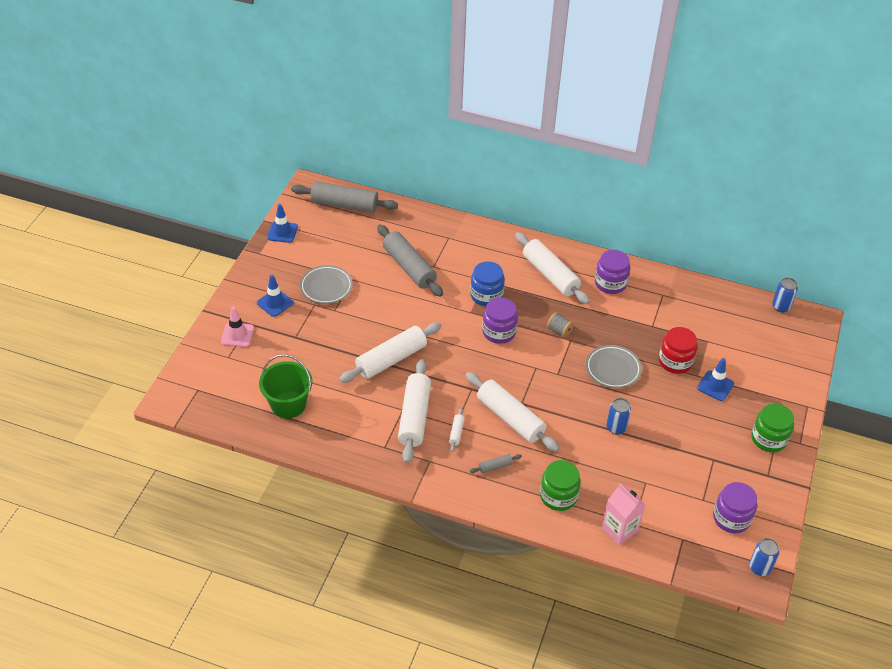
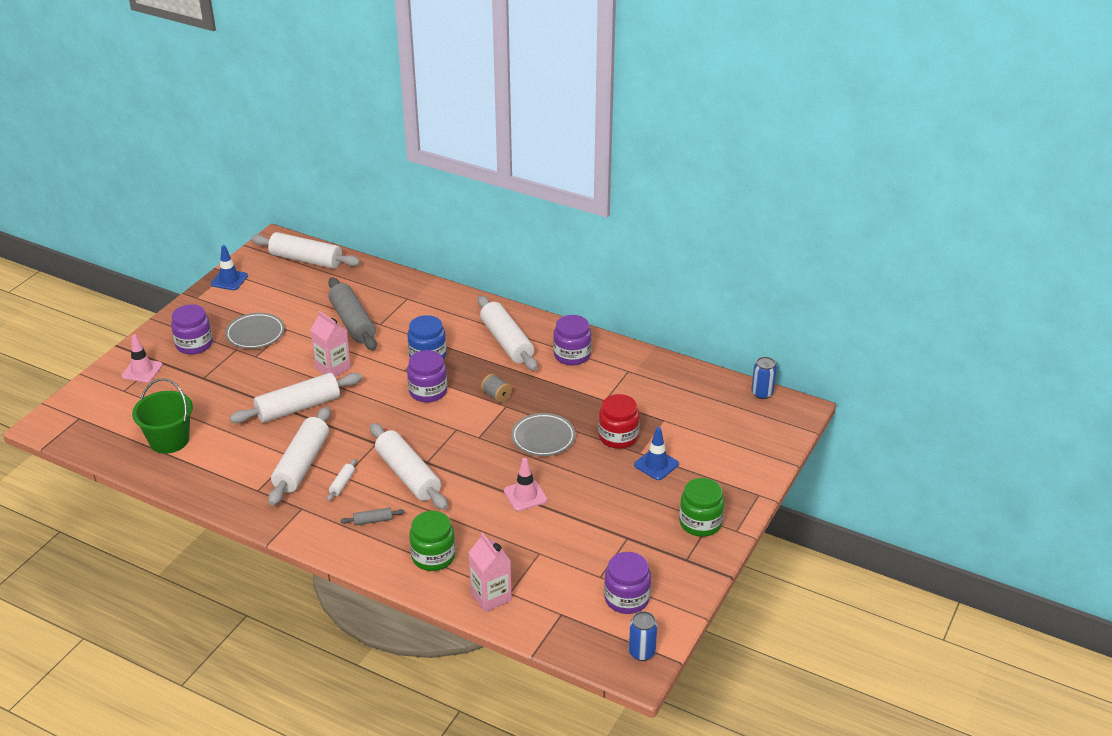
camera: 10 degrees right, 10 degrees down
(275, 303) = (194, 344): blue traffic cone -> purple jar
(344, 205) = (306, 260): grey rolling pin -> white rolling pin
(408, 316) = (333, 368): none -> pink carton
(616, 428) = (525, 495): blue can -> pink traffic cone

